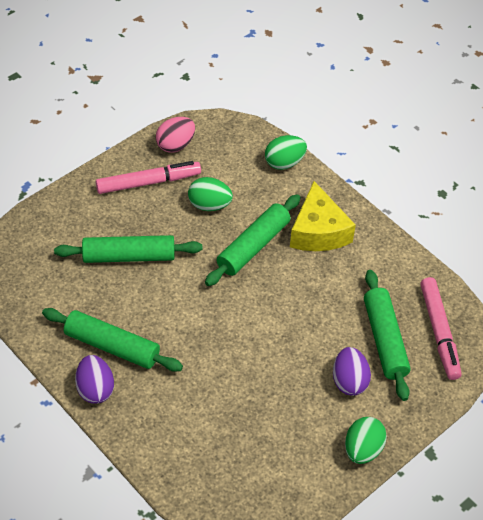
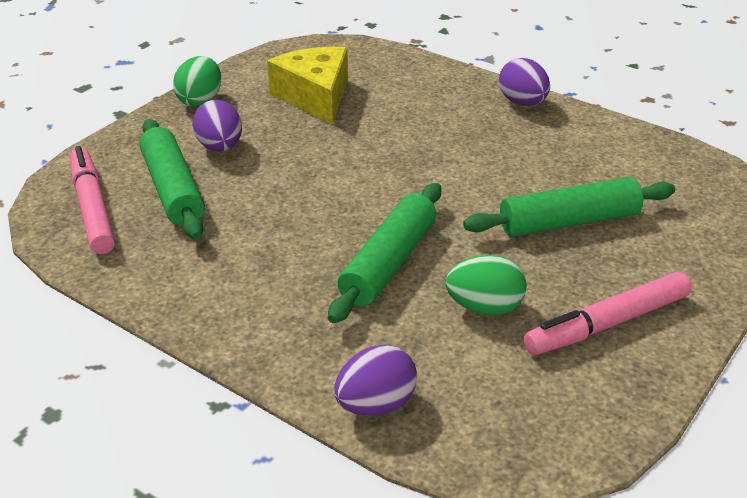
camera: 170 degrees right, 15 degrees down
(112, 346) = (528, 136): green rolling pin -> none
(175, 145) = (600, 399): pink egg -> none
(284, 163) = (375, 404): green egg -> purple egg
(318, 231) = (287, 300): yellow cheese -> yellow cheese (315, 97)

